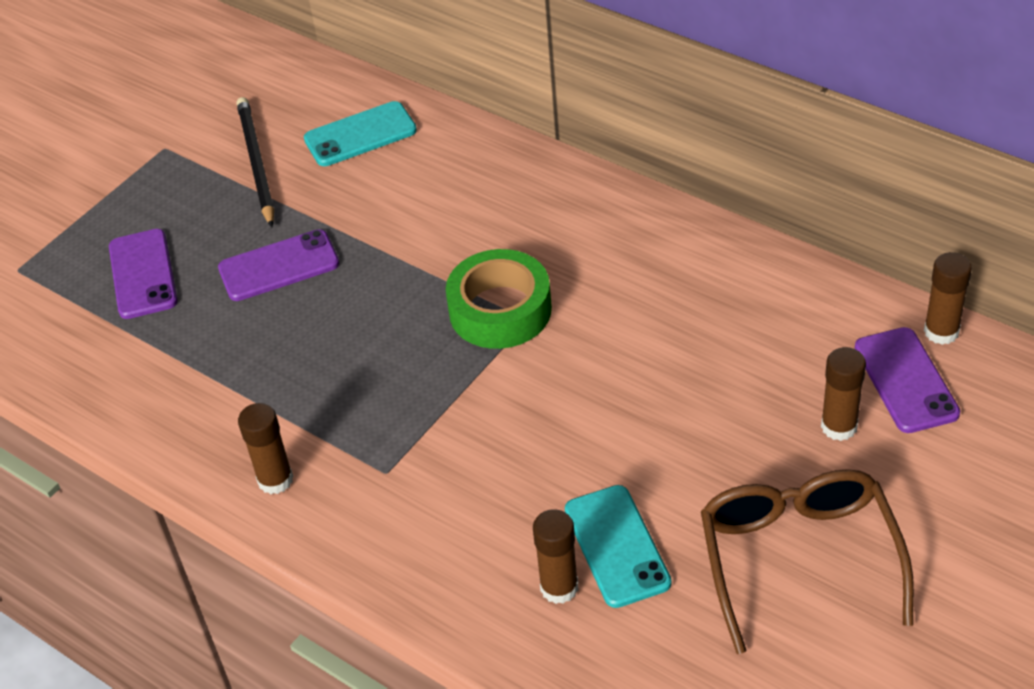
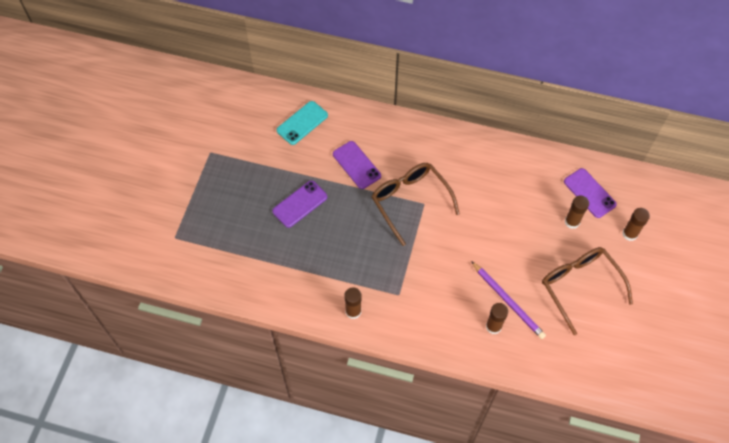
camera: 25 degrees left, 15 degrees up
(143, 274) = (238, 224): purple phone -> purple phone (356, 165)
(256, 163) = (260, 150): black pencil -> none
(500, 310) = (410, 202): green tape -> brown glasses
(617, 546) = (508, 301): turquoise phone -> purple pencil
(941, 331) = (594, 166): brown glue stick -> brown glue stick (629, 234)

